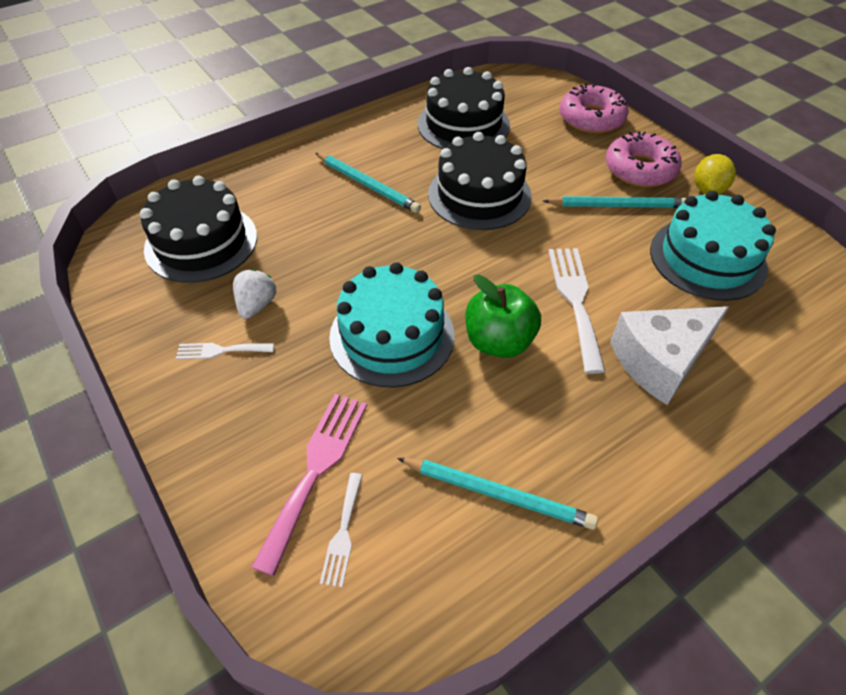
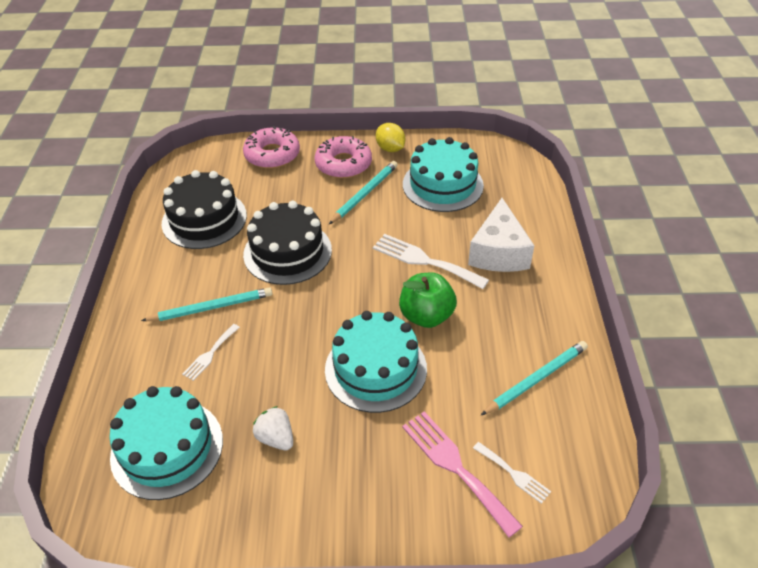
camera: 55 degrees left, 5 degrees down
(201, 242) = (167, 448): black cake -> turquoise cake
(220, 350) = (303, 482): white fork -> white fork (210, 354)

